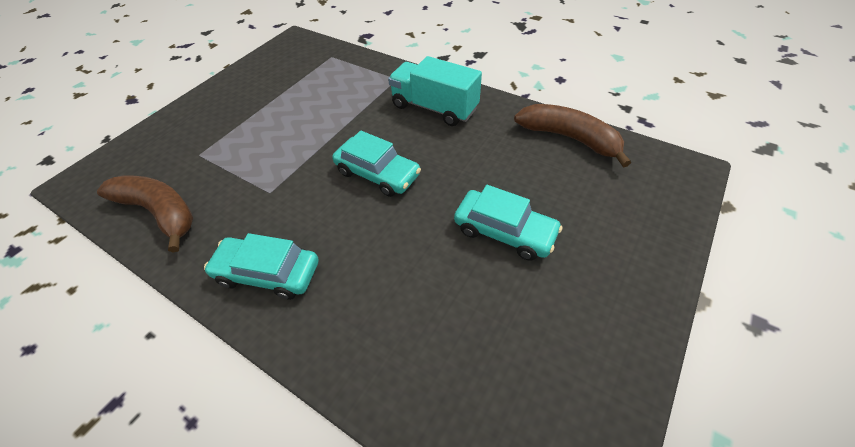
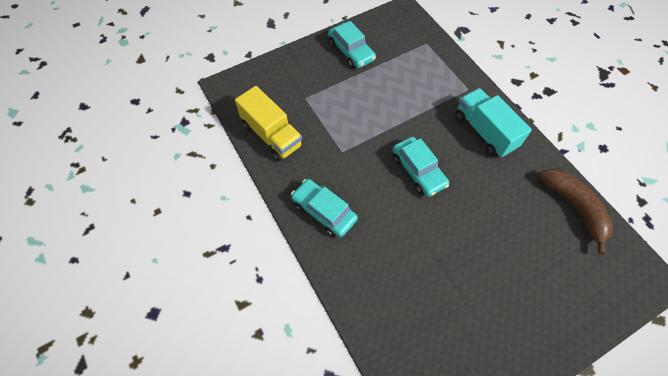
camera: 25 degrees right, 10 degrees up
(160, 212) = (272, 135): brown banana -> yellow truck
(504, 231) = (483, 257): turquoise car -> turquoise car (351, 51)

